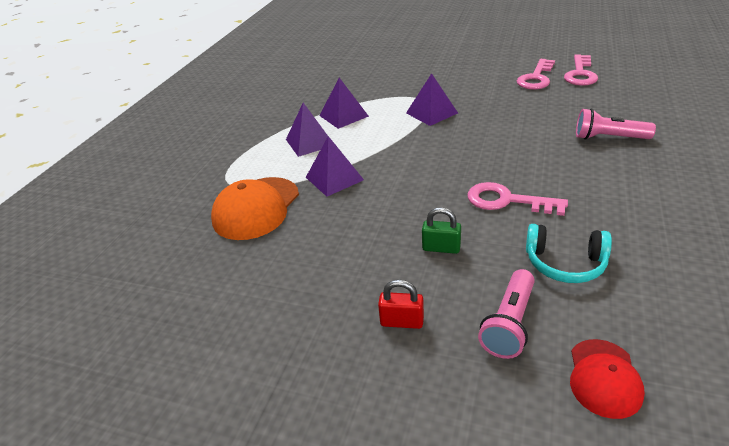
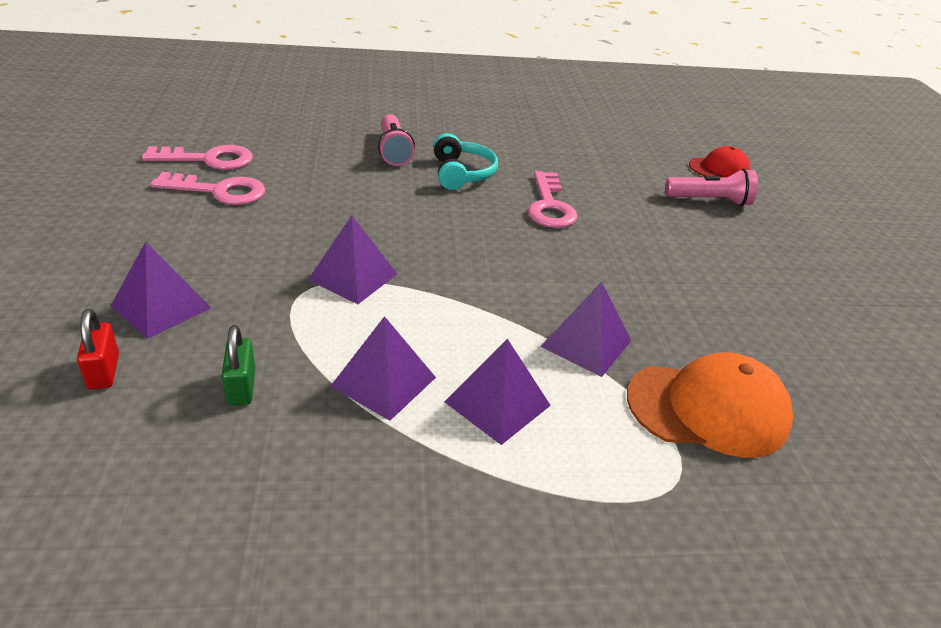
camera: 120 degrees left, 0 degrees up
(402, 321) = (761, 249): red padlock -> red padlock (104, 371)
(424, 70) = (161, 306): none -> purple pyramid
(441, 248) = (653, 238): green padlock -> green padlock (241, 387)
(565, 263) = (620, 178): turquoise headphones -> turquoise headphones (461, 173)

